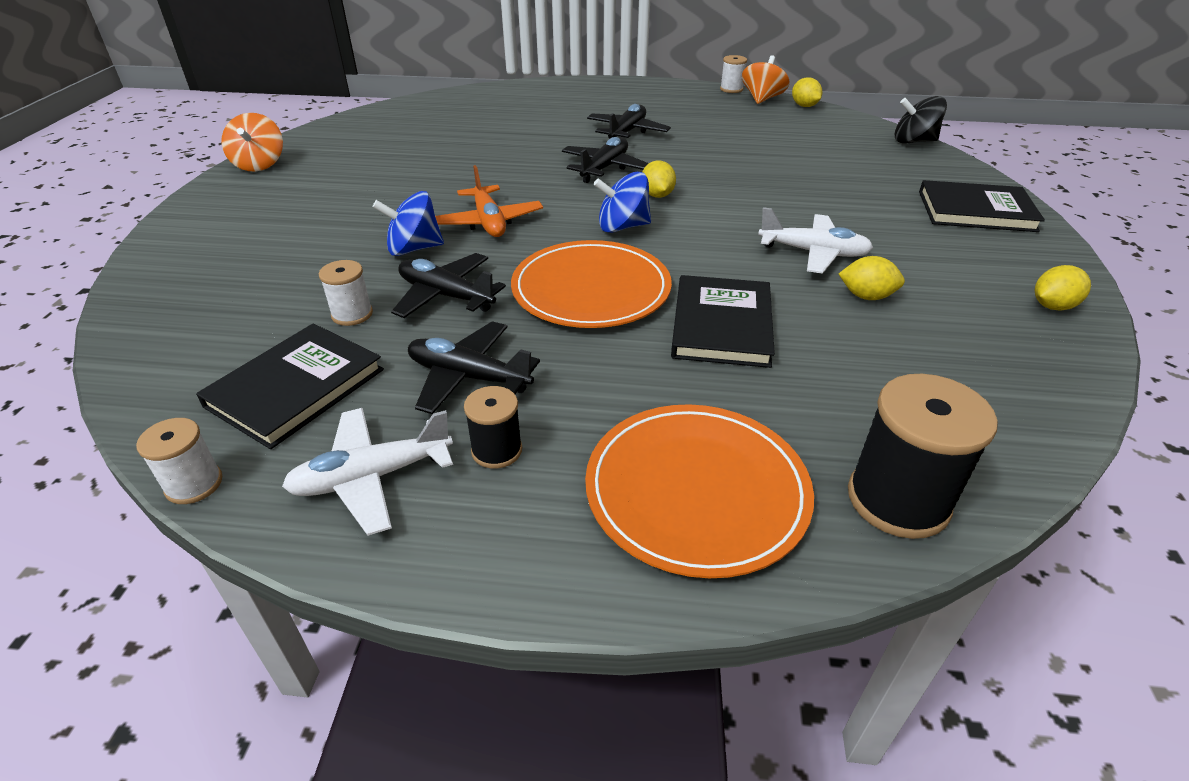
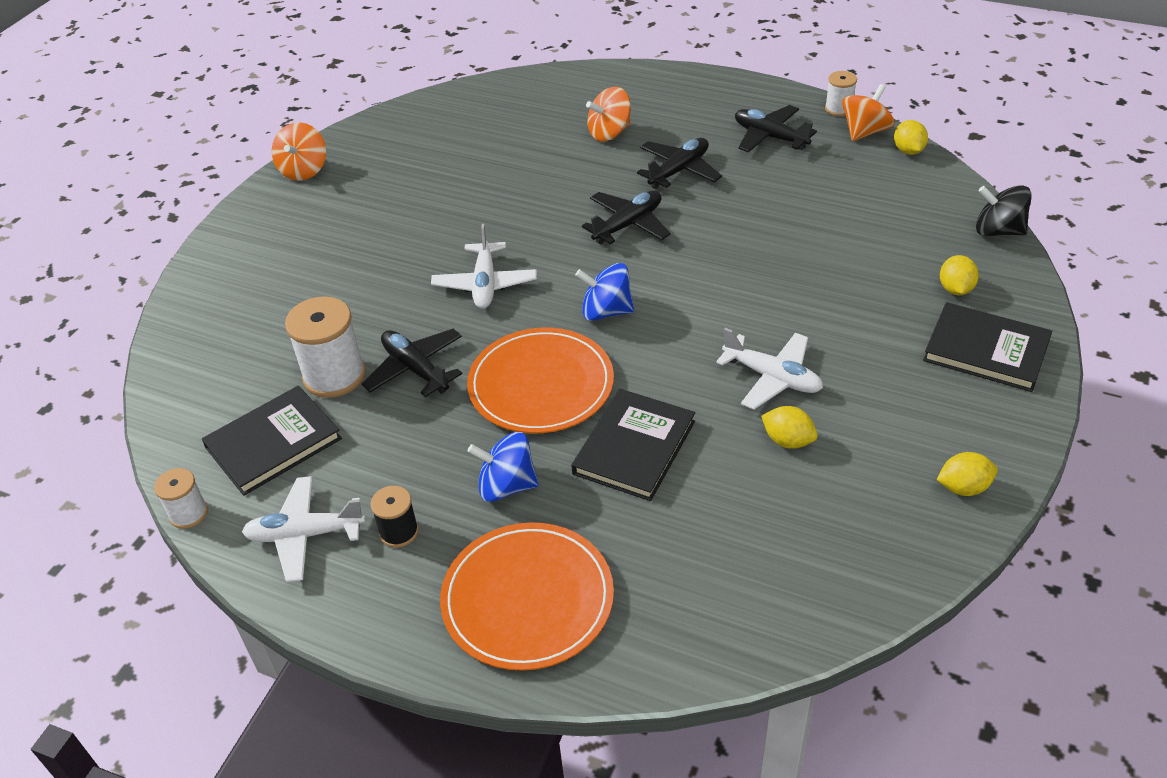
camera: 20 degrees right, 5 degrees up
(352, 314) = (334, 376): white spool -> white spool, size x1.81
(414, 249) = (407, 308): blue spinning top -> blue spinning top (506, 486)
(468, 377) = (403, 459): black plane -> black plane (770, 137)
(489, 222) = (485, 284): orange plane -> white plane
(551, 117) = (609, 133): none -> orange spinning top
(657, 195) = (661, 273): yellow lemon -> yellow lemon (955, 289)
(898, 500) = (674, 642): black spool -> none

